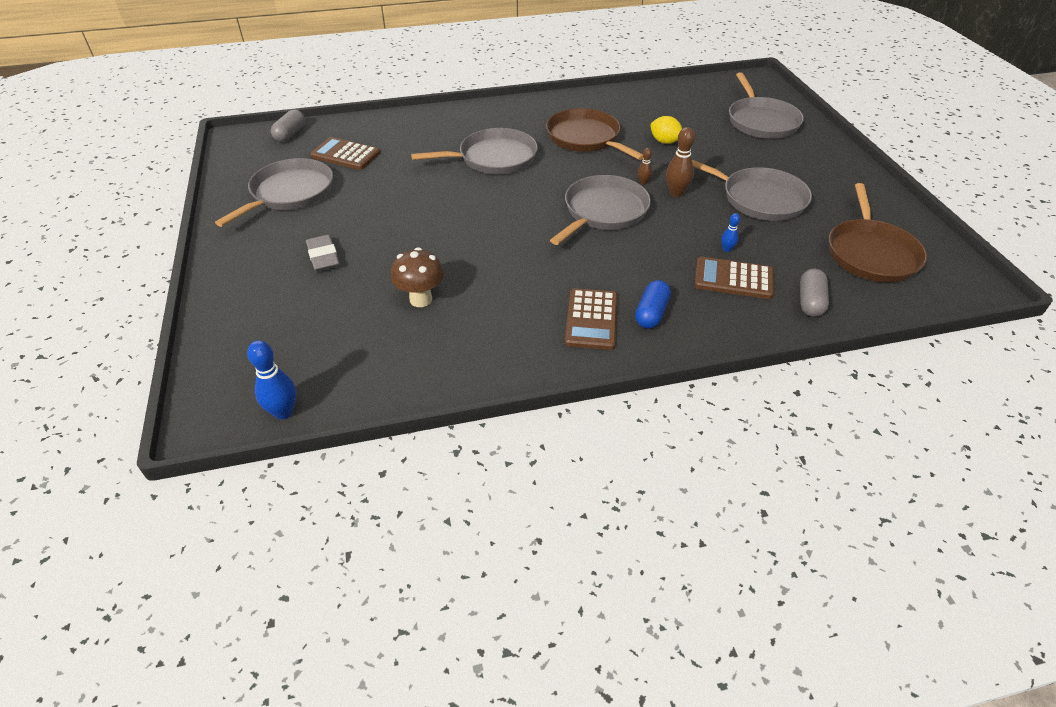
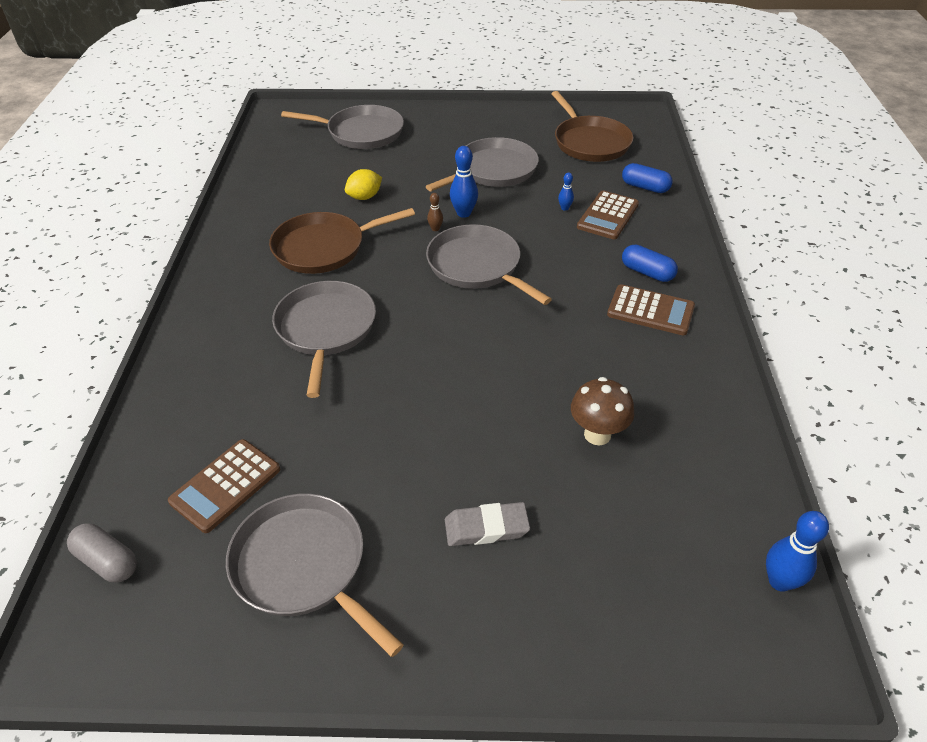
camera: 75 degrees left, 0 degrees up
(676, 193) = (464, 213): brown bowling pin -> blue bowling pin
(810, 301) = (645, 187): grey capsule -> blue capsule
(870, 253) = (589, 142): brown pan -> brown pan turned 45 degrees clockwise

